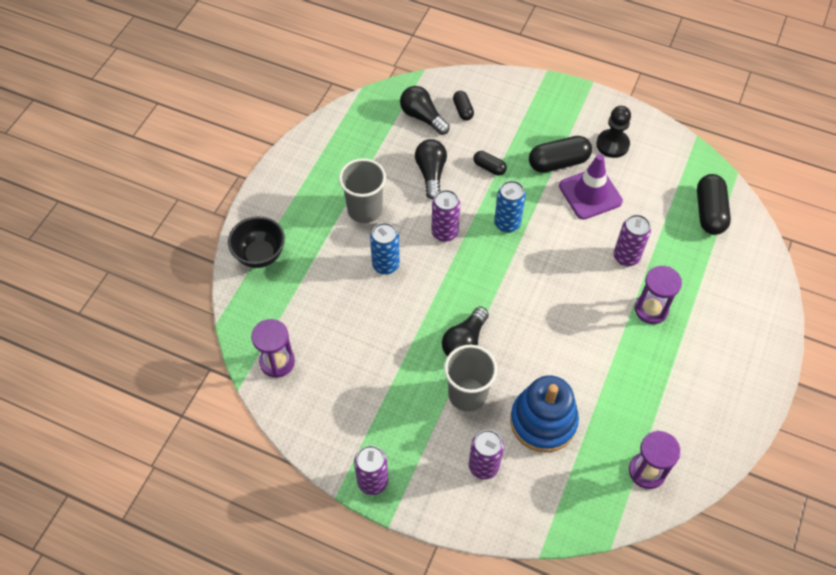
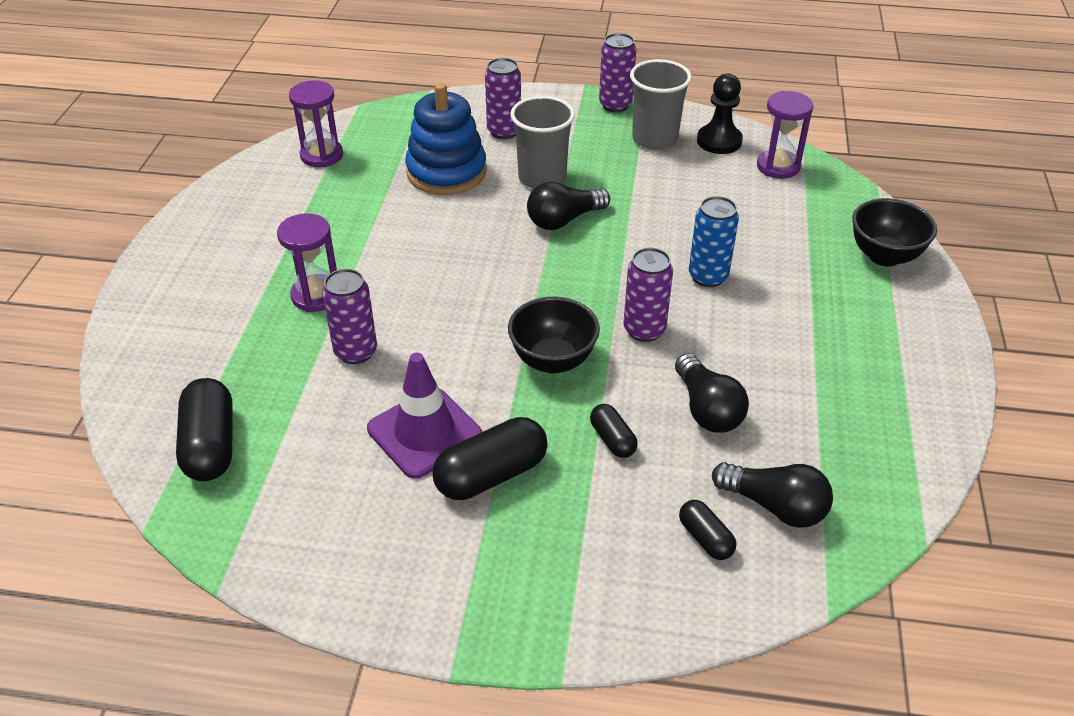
camera: 165 degrees right, 15 degrees down
(365, 210) = (780, 336): grey cup -> grey cup (654, 139)
(464, 342) = (564, 220): black light bulb -> black light bulb turned 135 degrees counterclockwise
(489, 167) = (612, 439): black capsule -> black capsule turned 45 degrees clockwise
(507, 224) = (553, 360): blue can -> black bowl
(612, 144) = (392, 532): black pawn -> black pawn (719, 141)

